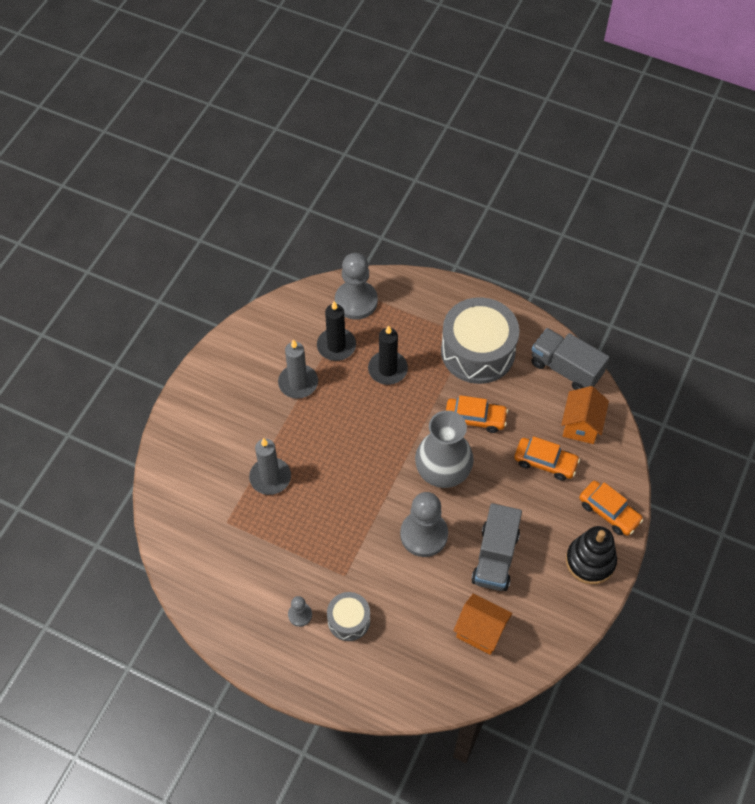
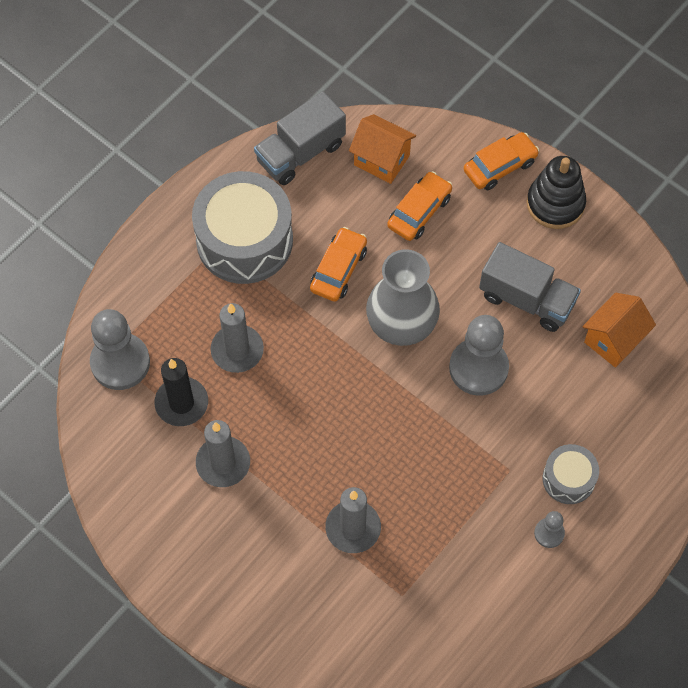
camera: 75 degrees left, 5 degrees up
(387, 369) = (237, 350): black candle -> grey candle

